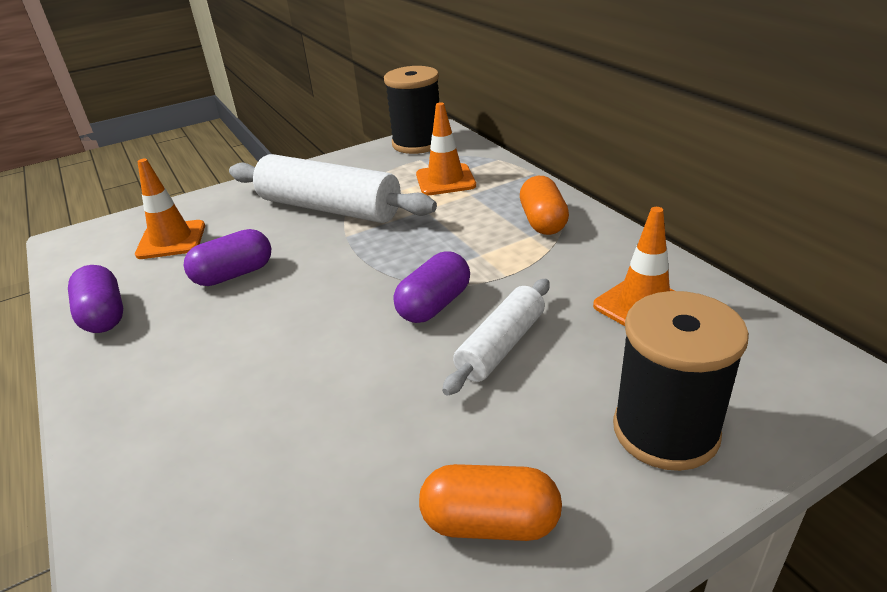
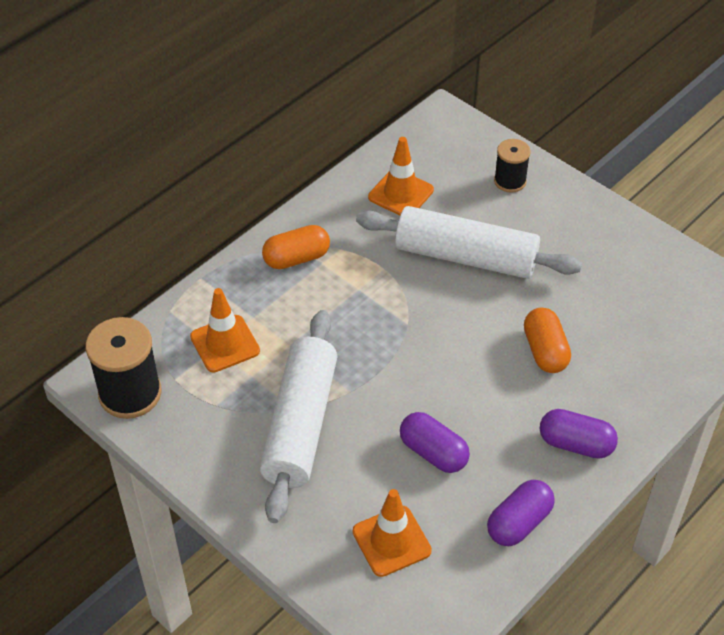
camera: 110 degrees left, 15 degrees up
(434, 305) = (433, 301): purple capsule -> purple capsule (575, 444)
(490, 522) = (596, 238): orange capsule -> orange capsule (545, 351)
(501, 346) = (465, 257): white rolling pin -> white rolling pin, size x1.74
(665, 431) = (510, 181): black spool -> black spool, size x0.59

